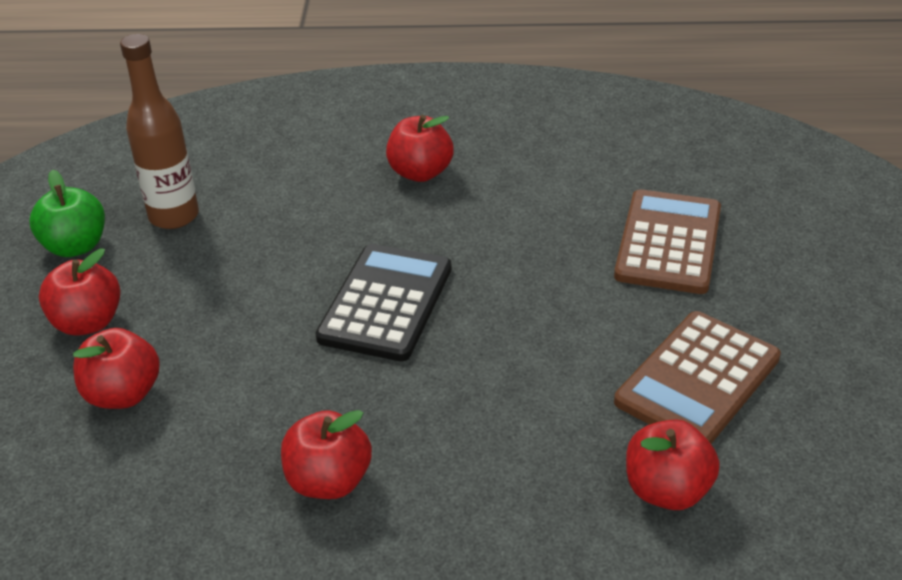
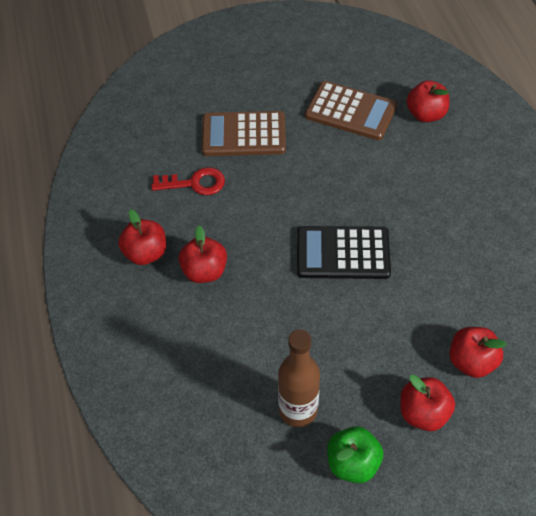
camera: 105 degrees left, 15 degrees up
(329, 481) = (482, 240): red apple -> red apple (146, 253)
(580, 183) = (195, 183): none -> red key

